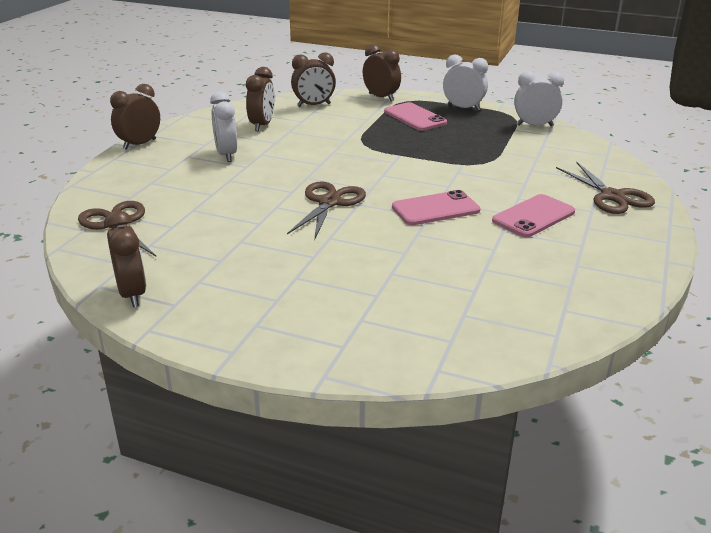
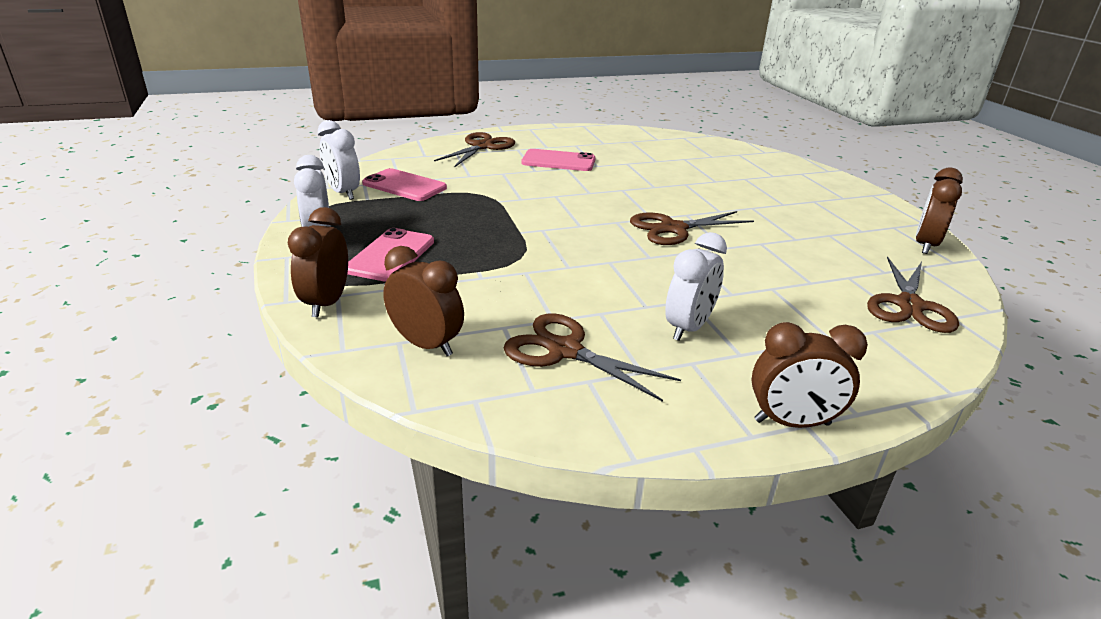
camera: 130 degrees left, 0 degrees up
(262, 125) = (565, 350): brown clock -> brown scissors
(435, 209) = (605, 190): pink phone -> pink phone (404, 186)

